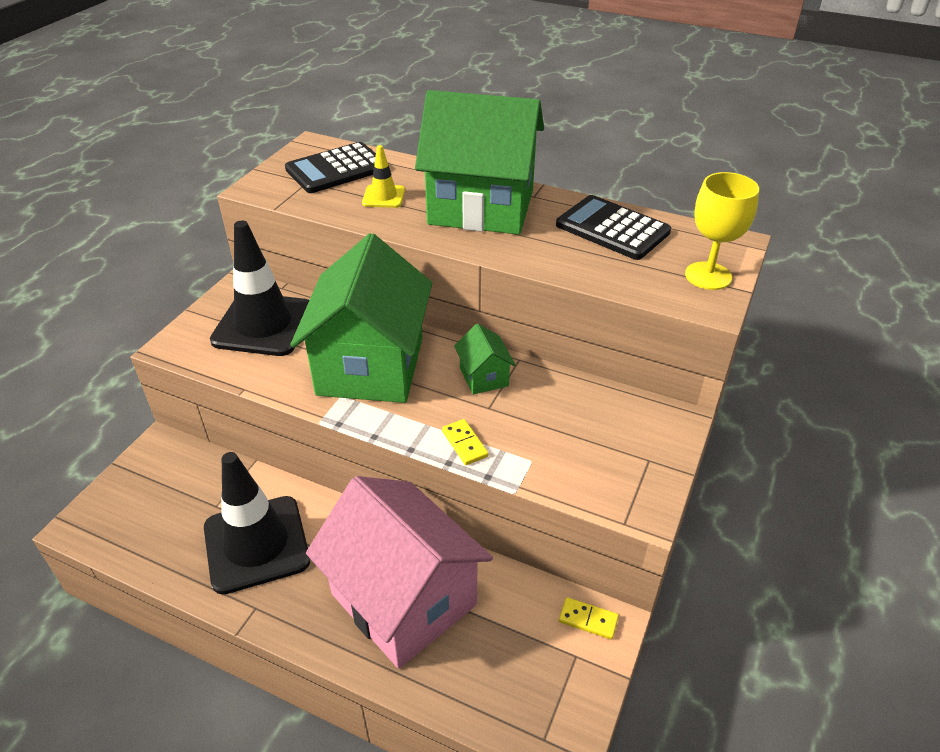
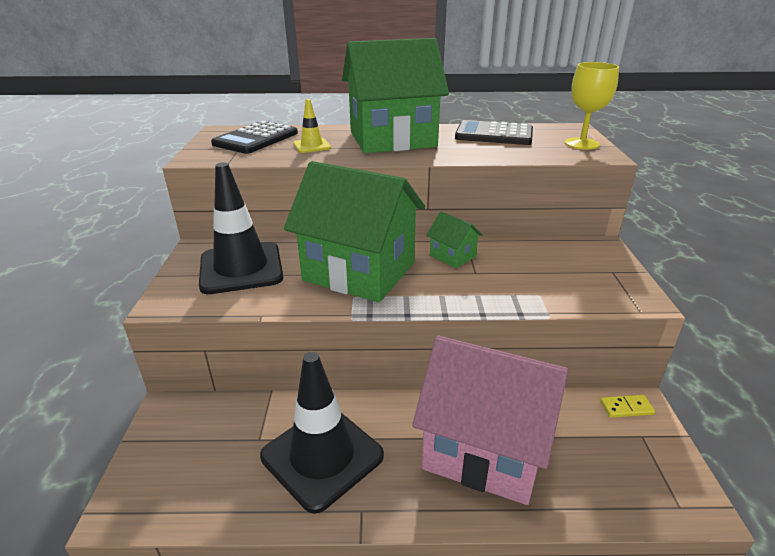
camera: 25 degrees left, 10 degrees down
(370, 366) = (359, 271): green house -> green house turned 45 degrees counterclockwise
(464, 444) = (481, 299): yellow domino -> none

